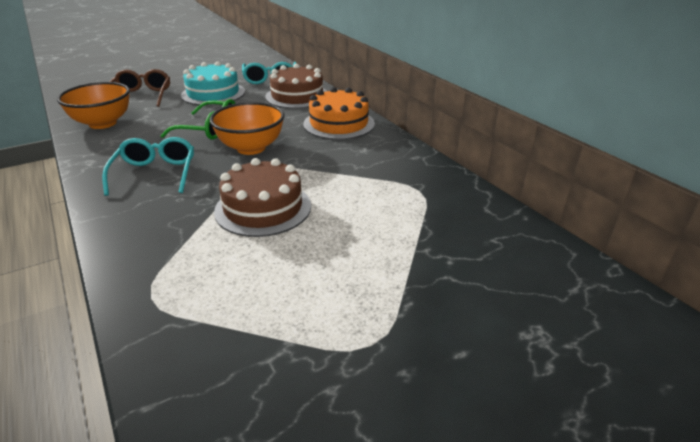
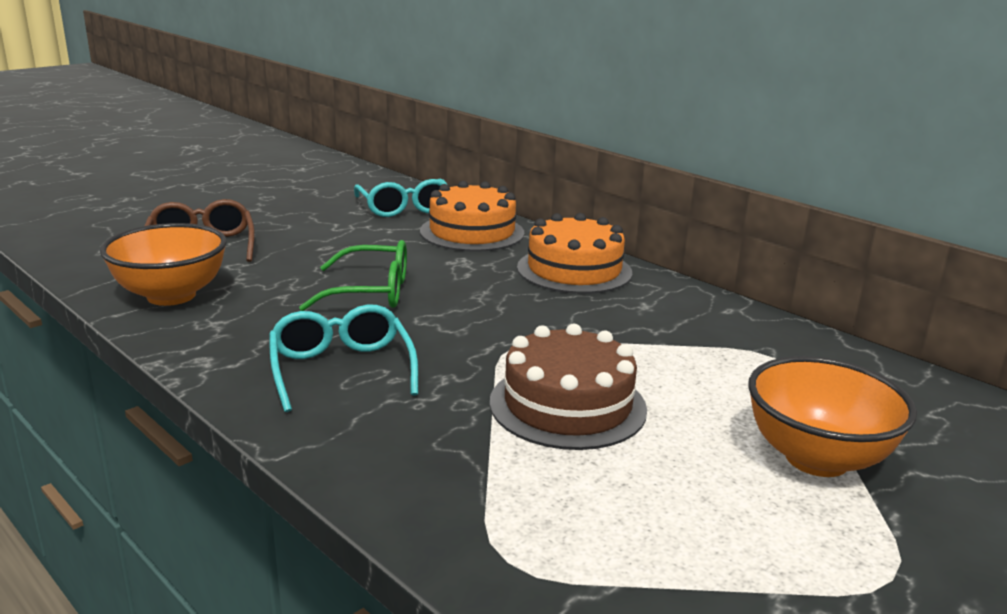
camera: 15 degrees left, 10 degrees down
(213, 93) = (327, 235): turquoise cake -> none
(251, 148) = (468, 316): orange bowl -> orange bowl (816, 458)
(297, 96) = (472, 232): brown cake -> orange cake

